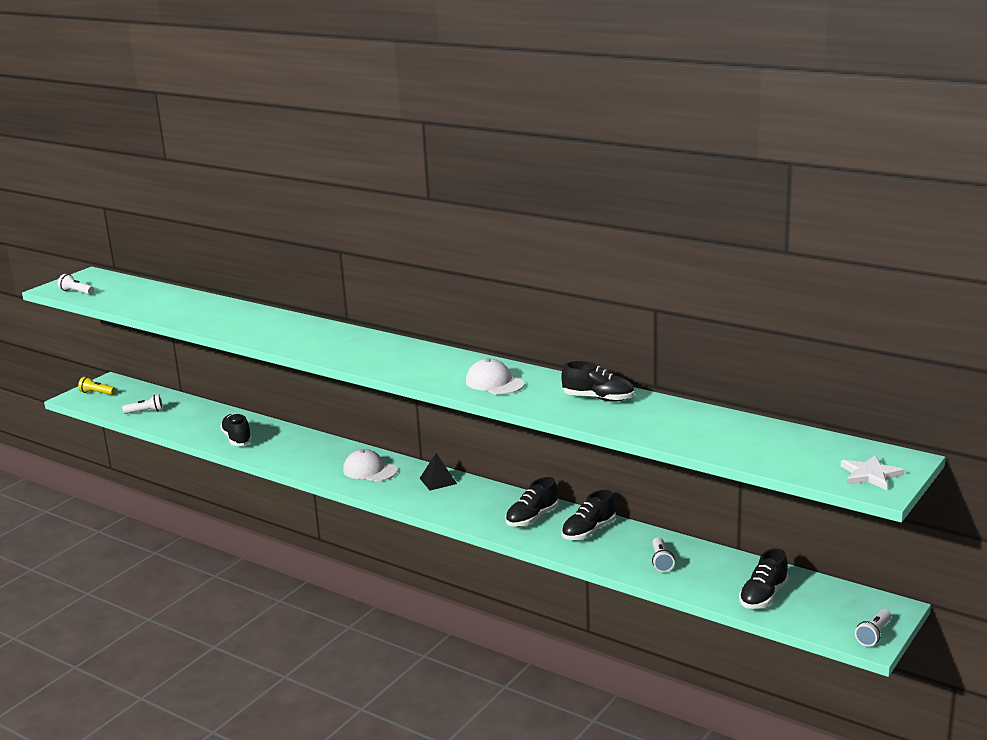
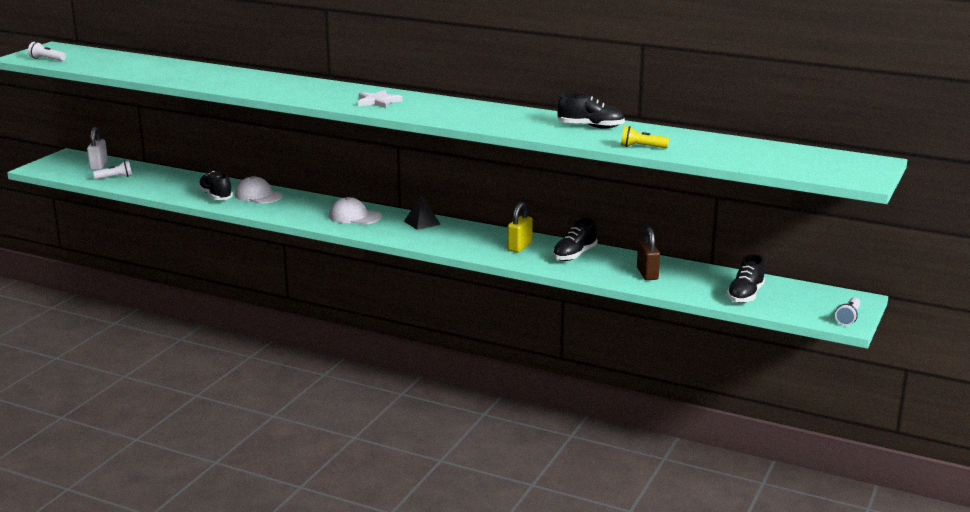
camera: 10 degrees left, 0 degrees up
(97, 393) = (60, 164): yellow flashlight -> yellow flashlight (642, 147)
(134, 396) = (99, 166): none -> white padlock
(494, 383) = (490, 118): white cap -> white cap (258, 195)
(532, 518) = (519, 247): black shoe -> yellow padlock
(661, 561) = (647, 274): white flashlight -> brown padlock
(870, 475) = (851, 171): white star -> white star (378, 101)

